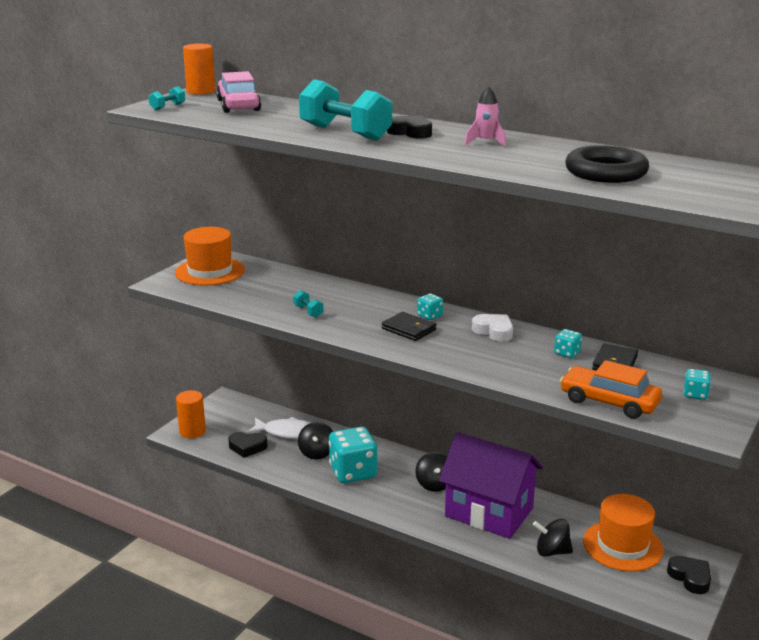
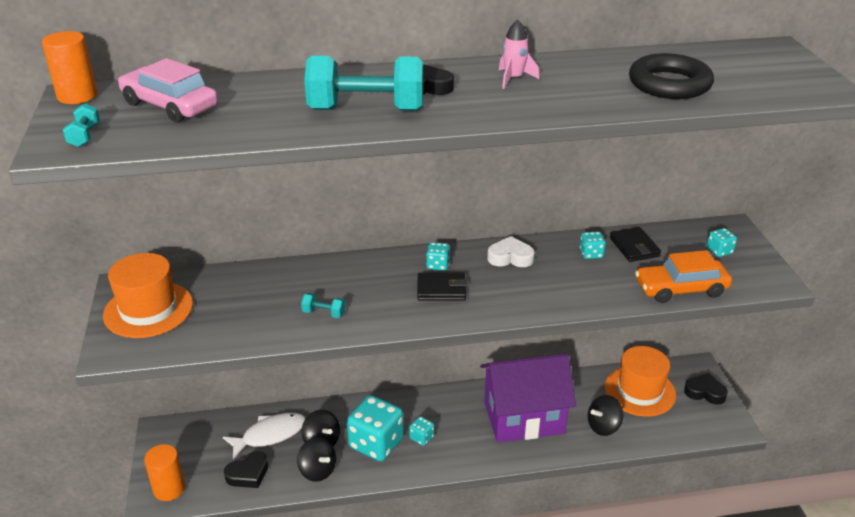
camera: 40 degrees left, 10 degrees up
(390, 485) = (421, 437): none -> turquoise dice
(434, 484) = (455, 416): black spinning top -> black spinning top (317, 470)

